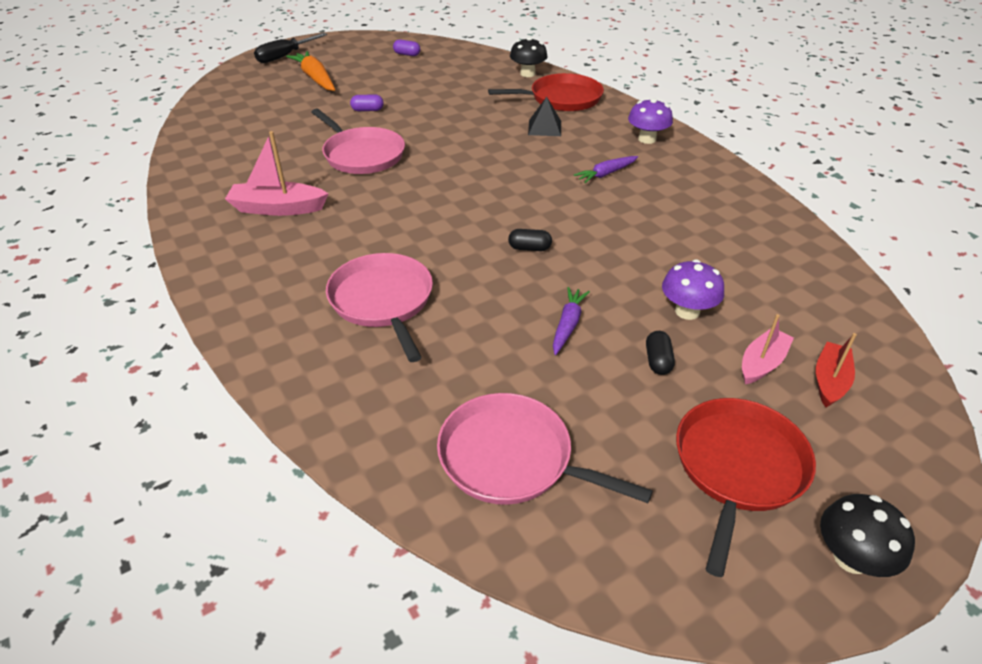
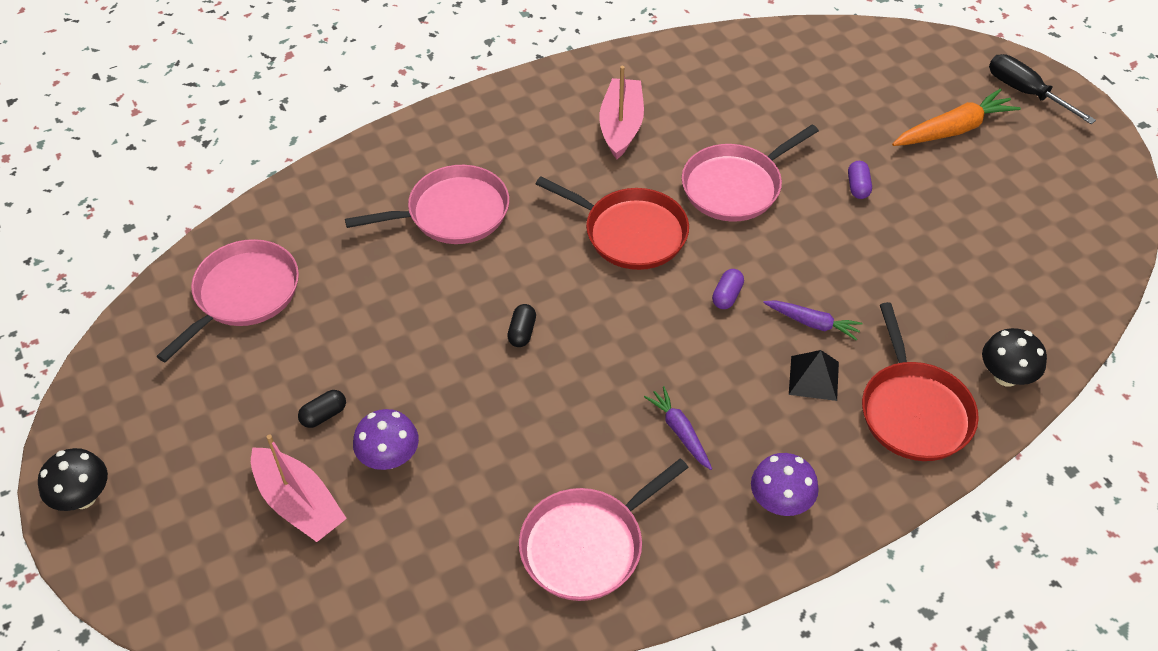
camera: 95 degrees right, 10 degrees up
(407, 54) = (1059, 225): purple capsule -> purple capsule (727, 296)
(568, 325) = (390, 351): purple carrot -> purple carrot (812, 323)
(658, 361) = (324, 415): black capsule -> black capsule turned 45 degrees counterclockwise
(717, 207) = (587, 545): none -> pink pan
(738, 468) = (187, 445): red pan -> red pan (630, 233)
(762, 363) = (299, 504): pink boat -> pink boat, size x1.51
(830, 381) = (260, 557): red boat -> none

